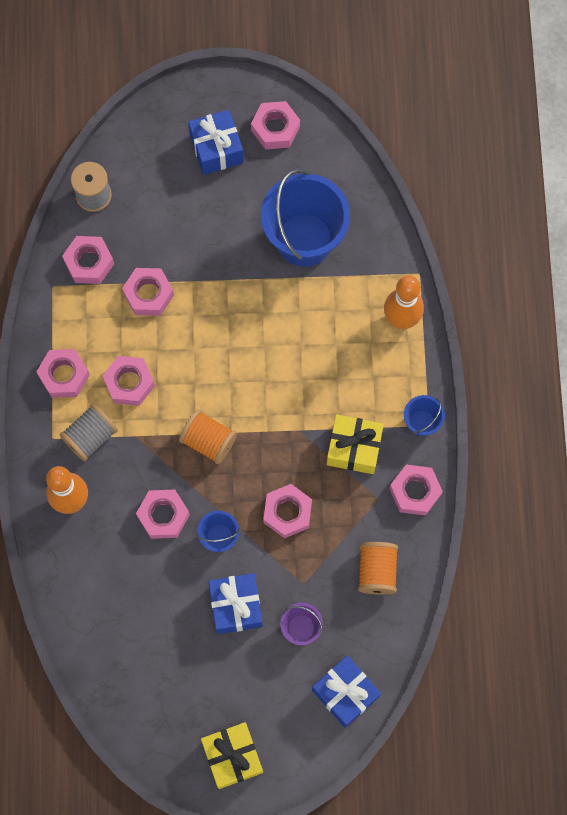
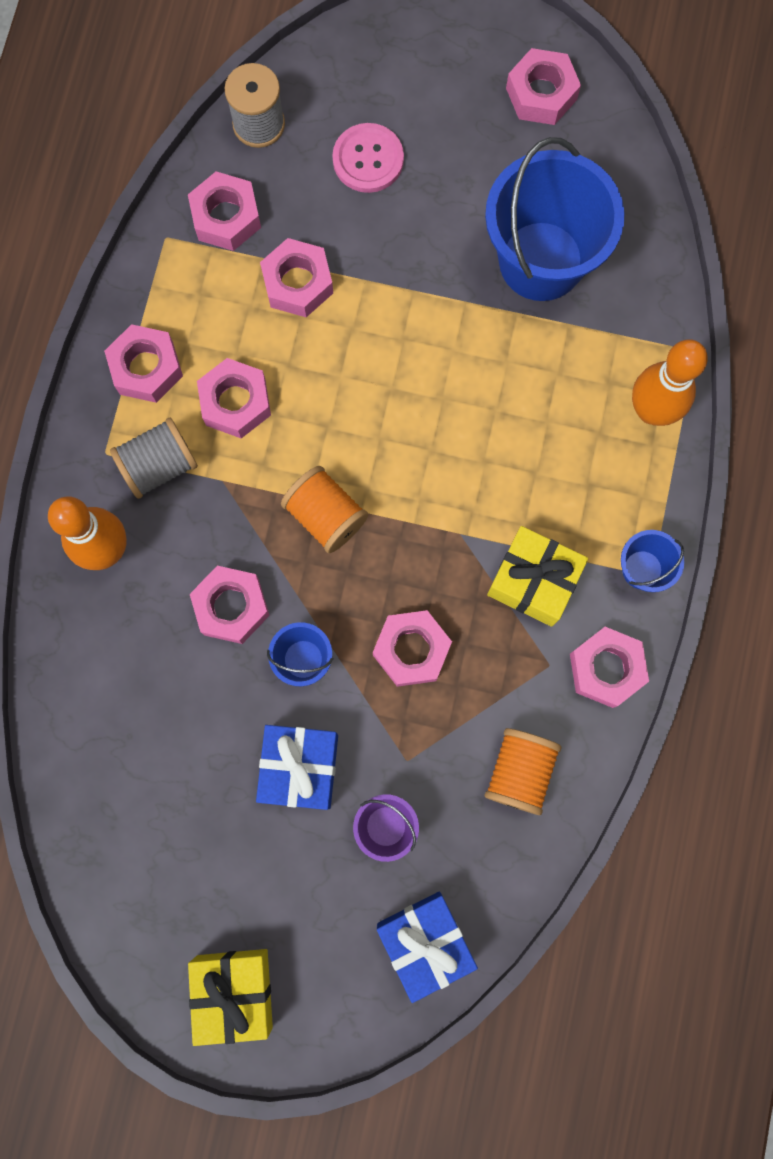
camera: 15 degrees right, 5 degrees up
(172, 201) = (368, 159): none -> pink button
(216, 149) = (450, 102): blue gift -> none

